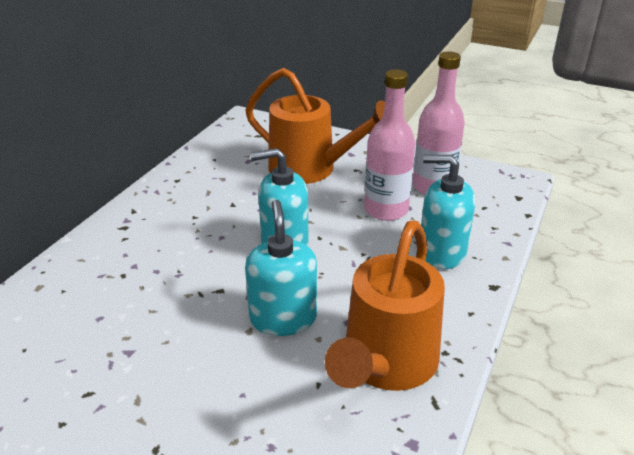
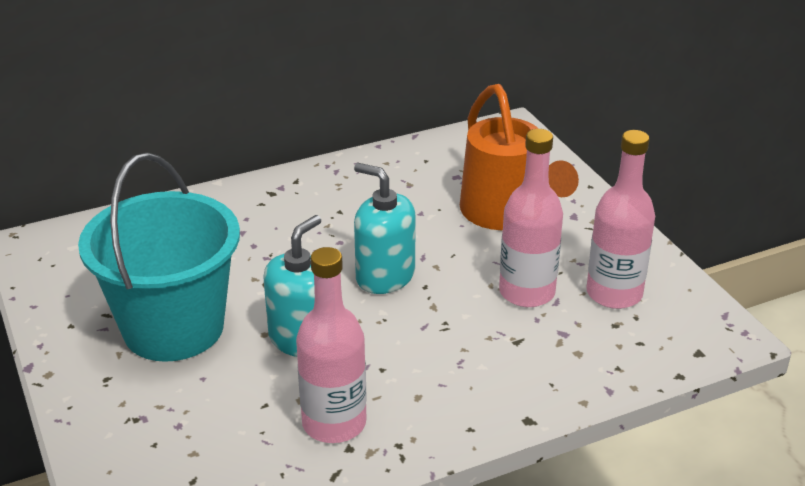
camera: 40 degrees right, 0 degrees up
(166, 369) = (173, 328): none -> turquoise bucket
(385, 365) = (334, 423): orange watering can -> pink bottle
(441, 252) = (523, 361): turquoise soap dispenser -> none

